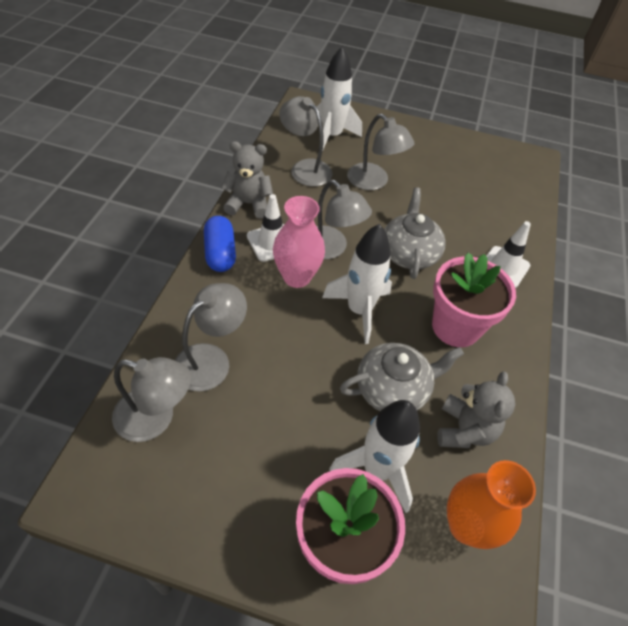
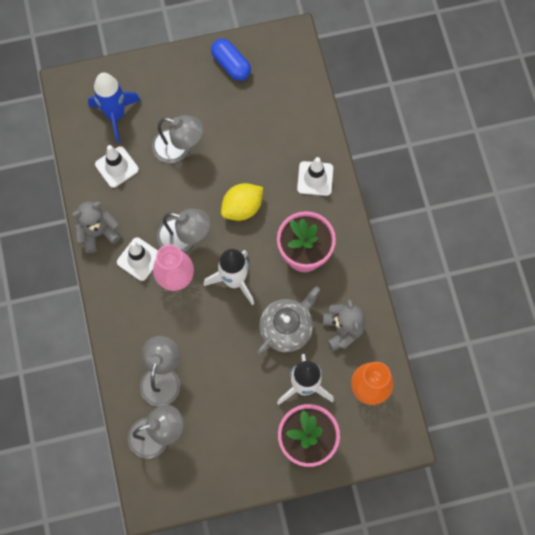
camera: 25 degrees left, 20 degrees up
(220, 253) = (109, 292): blue capsule -> blue capsule (231, 65)
(305, 168) = (117, 167): grey lamp -> white traffic cone
(331, 136) = (115, 115): white rocket -> blue rocket
(409, 253) = (242, 208): grey teapot -> yellow lemon

